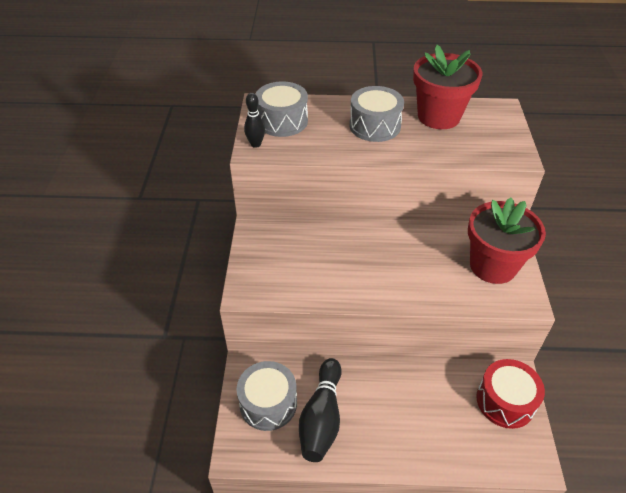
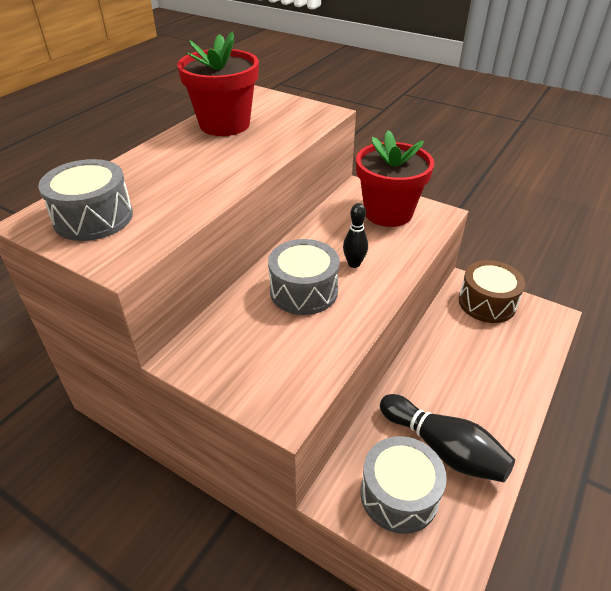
camera: 60 degrees left, 5 degrees down
(255, 144) = (108, 254): black bowling pin -> black bowling pin (354, 264)
(375, 126) = (190, 162): grey drum -> grey drum (303, 291)
(505, 401) = (487, 303): red drum -> brown drum

